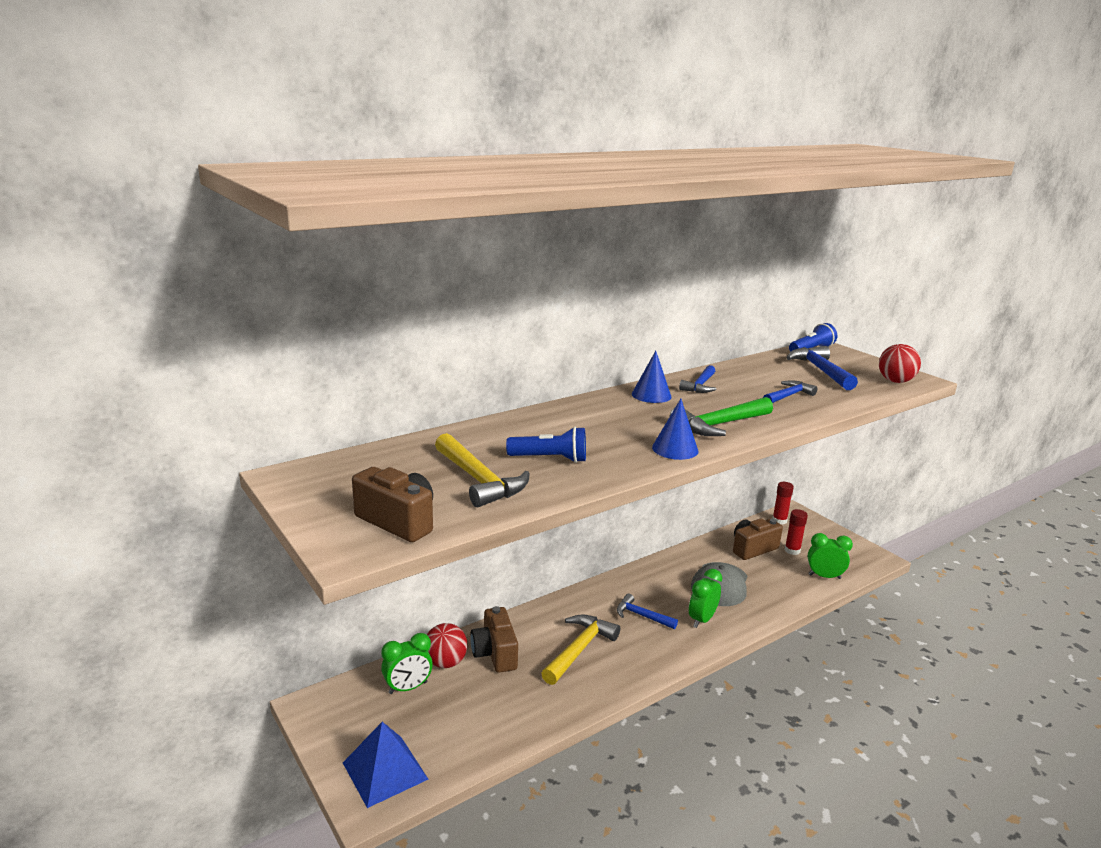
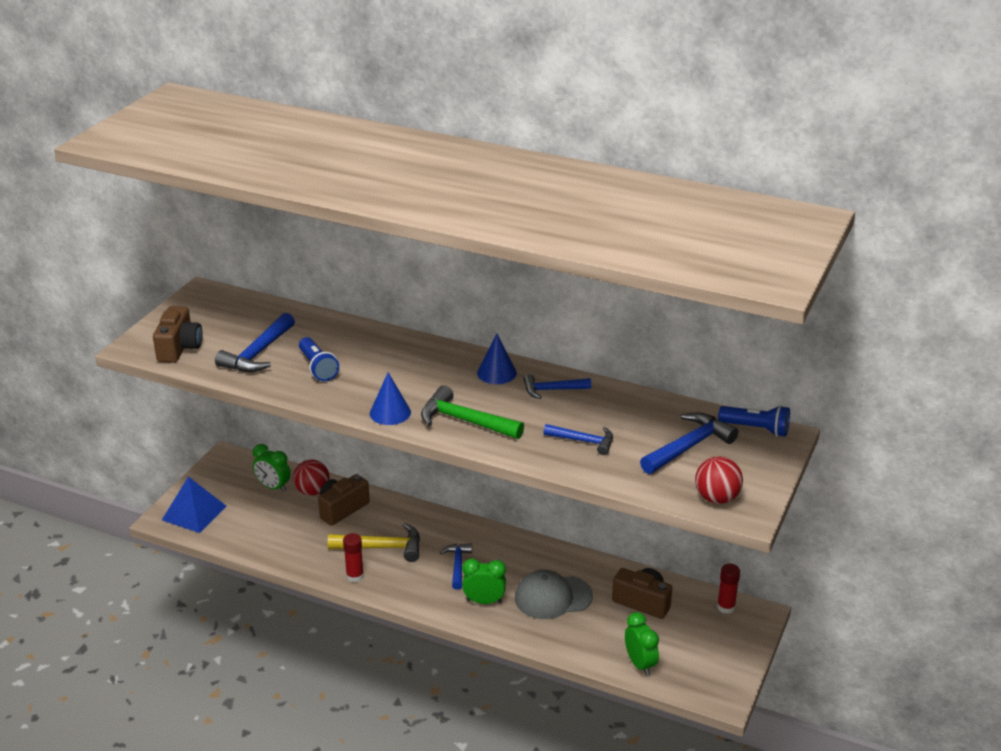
camera: 60 degrees right, 10 degrees up
(479, 480) = (258, 353): yellow hammer -> blue hammer
(792, 550) = (669, 630): red glue stick -> red glue stick (355, 576)

